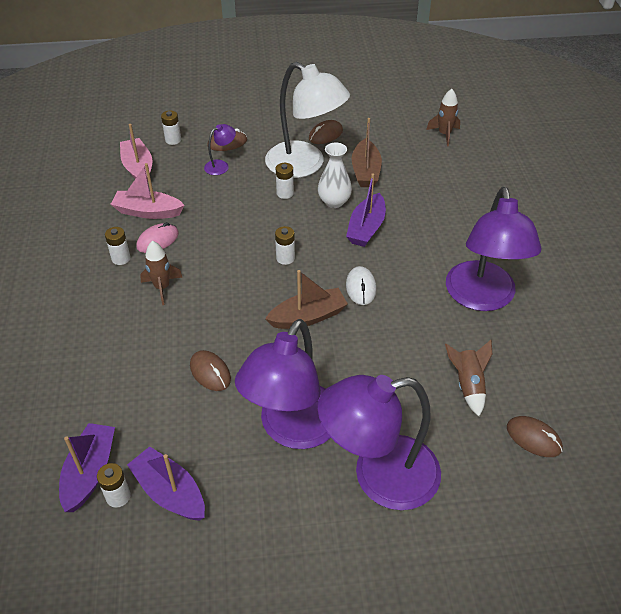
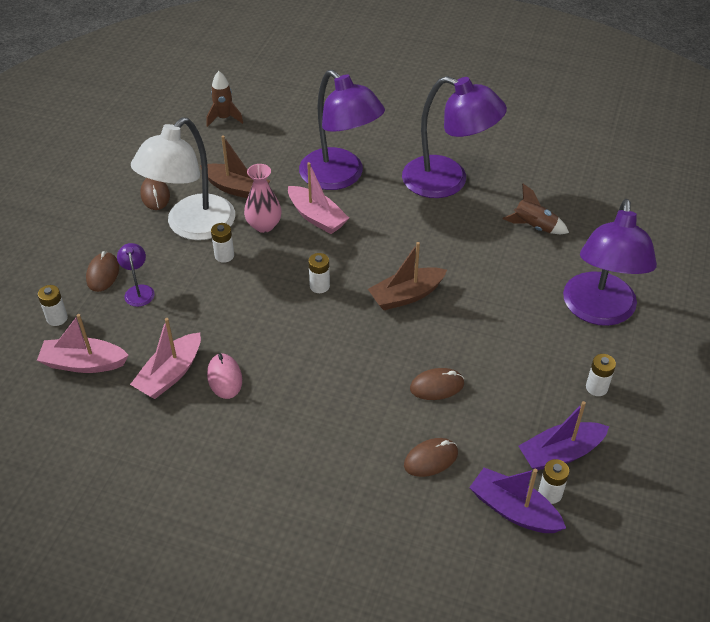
camera: 65 degrees left, 0 degrees up
(121, 258) = (232, 417): white battery -> white battery (596, 387)
(162, 287) = (300, 393): brown rocket -> none
(292, 429) = (530, 348): purple lamp -> purple lamp (340, 177)
(305, 165) = (192, 227): white lamp -> white lamp turned 150 degrees clockwise
(308, 317) = (406, 295): brown boat -> brown boat turned 120 degrees counterclockwise
(334, 202) = (264, 225): white vase -> pink vase
(361, 287) = (391, 248): white mouse -> none
(366, 228) = (317, 217): purple boat -> pink boat
(533, 438) = (599, 213): brown mouse -> brown mouse (431, 459)

